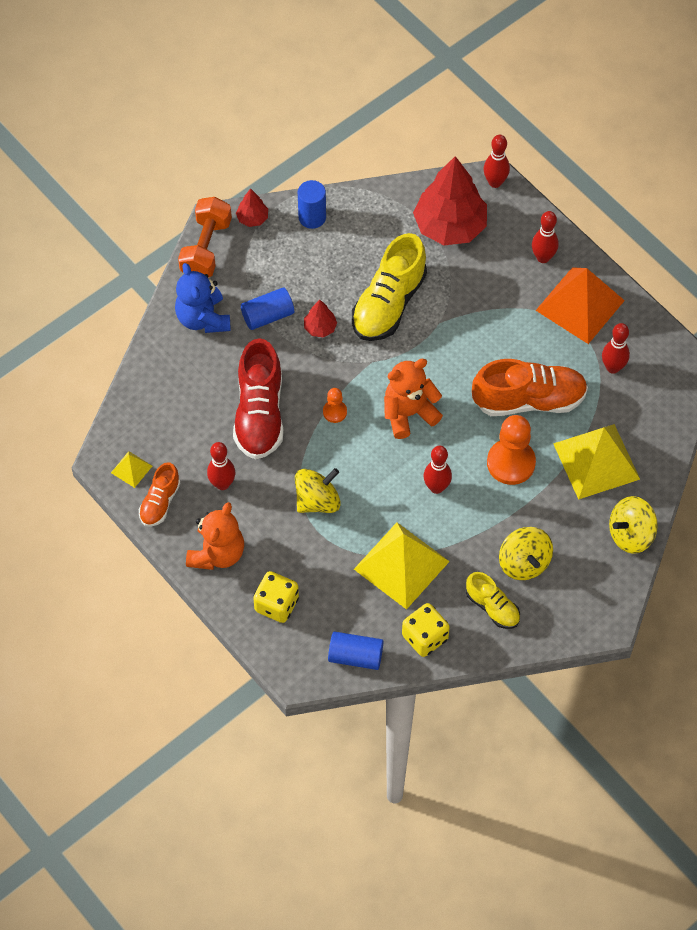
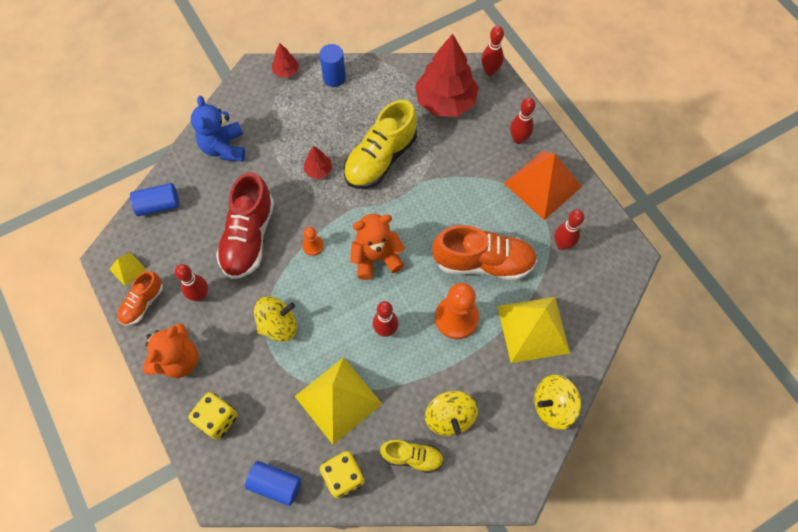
camera: 10 degrees right, 5 degrees up
(206, 248) = (242, 90): orange dumbbell -> none
(267, 316) = (277, 153): blue cylinder -> blue cylinder (158, 205)
(492, 607) = (412, 457): yellow shoe -> yellow shoe turned 45 degrees counterclockwise

